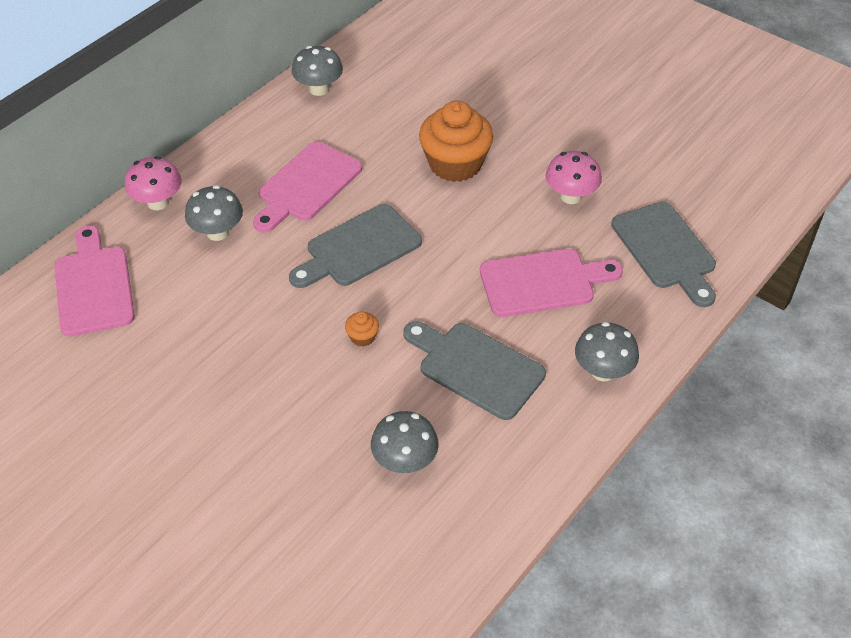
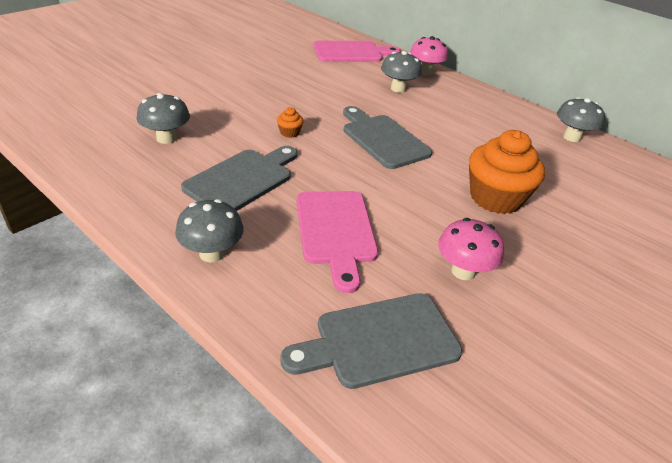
camera: 90 degrees right, 10 degrees down
(307, 185) = (451, 123): pink cutting board -> none

